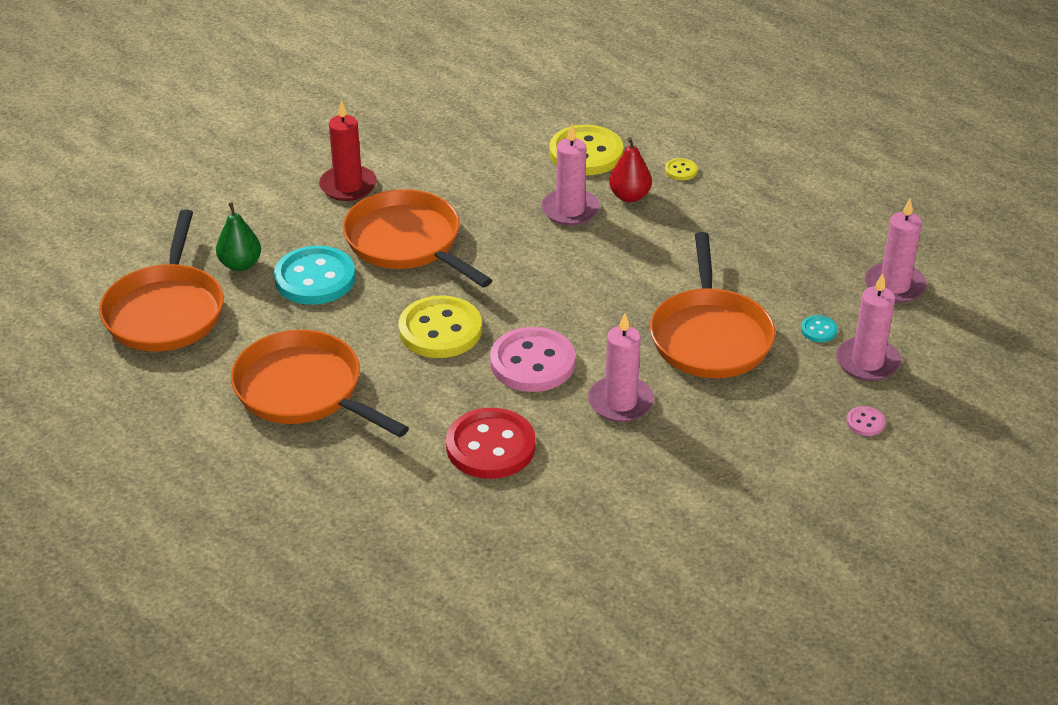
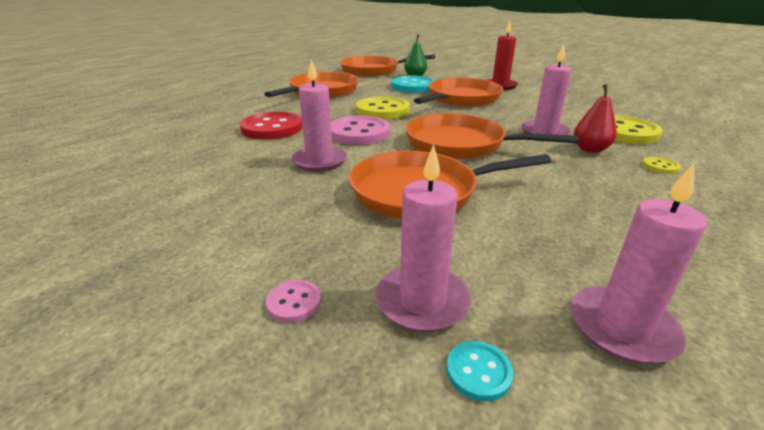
camera: 80 degrees right, 10 degrees down
(593, 284) = (460, 144): none -> orange pan
(818, 330) = (468, 256): turquoise button -> turquoise button (478, 372)

